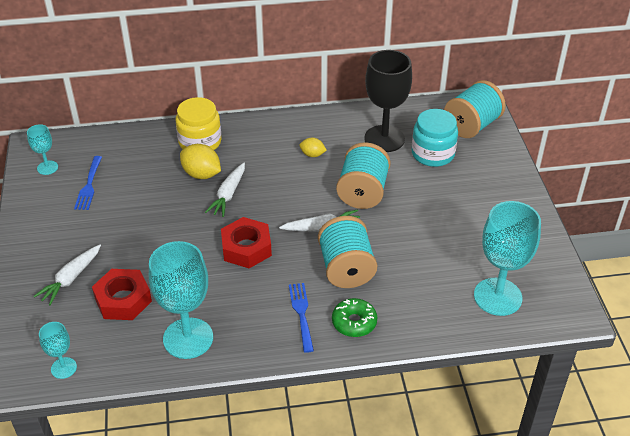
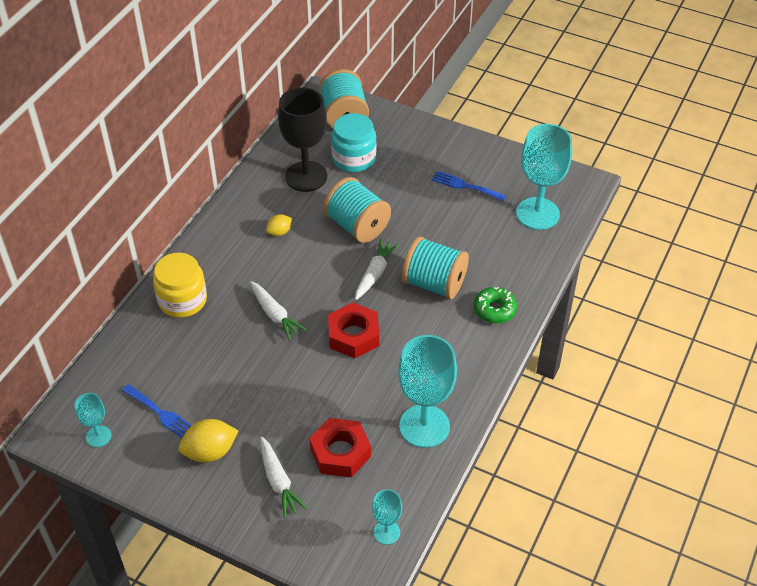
camera: 55 degrees left, 5 degrees up
(201, 174) = (229, 320): yellow lemon -> yellow lemon (210, 452)
(301, 313) = (458, 337): blue fork -> blue fork (465, 186)

